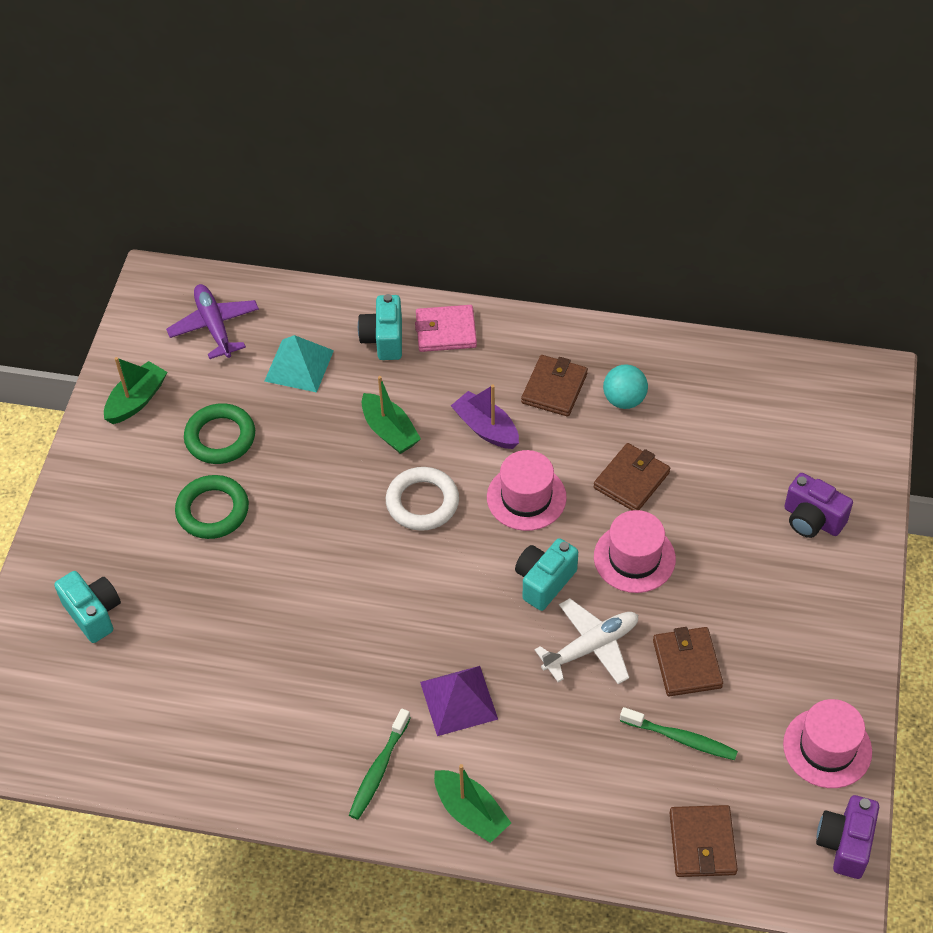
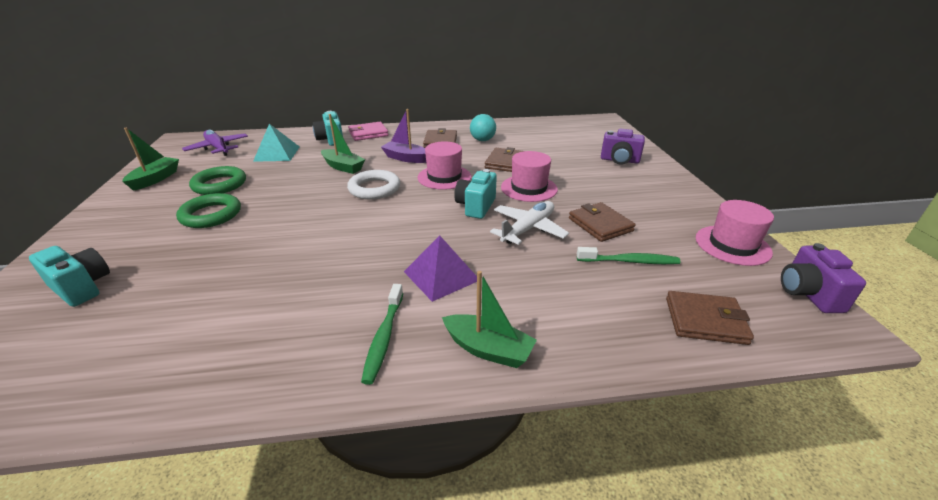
camera: 20 degrees left, 20 degrees down
(702, 843) = (705, 321): brown wallet -> brown wallet turned 60 degrees counterclockwise

